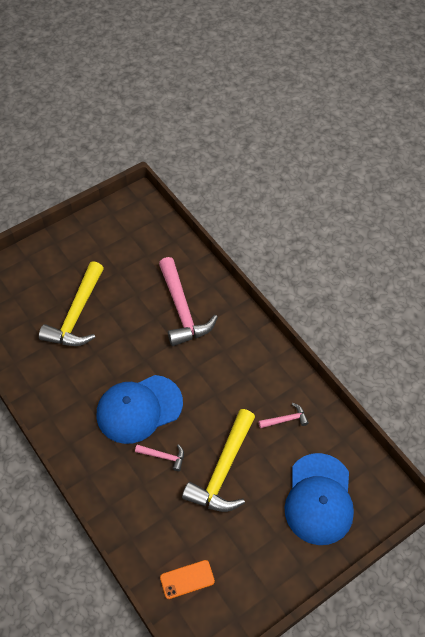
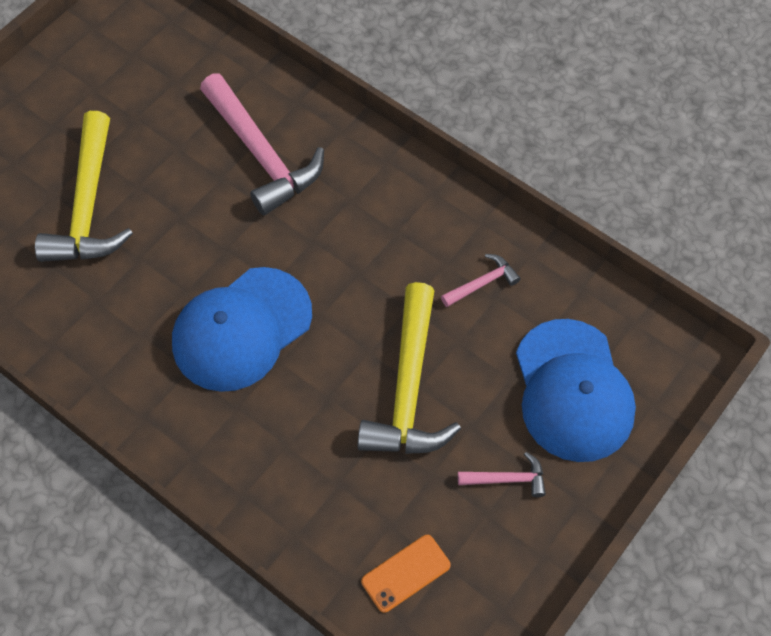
camera: 15 degrees left, 5 degrees up
(163, 456) = (306, 393): pink hammer -> pink hammer (507, 479)

